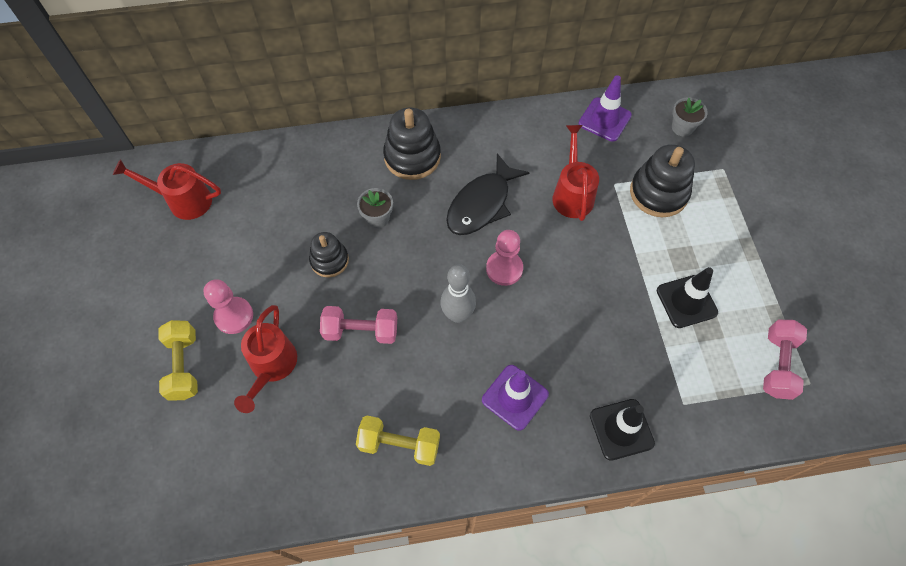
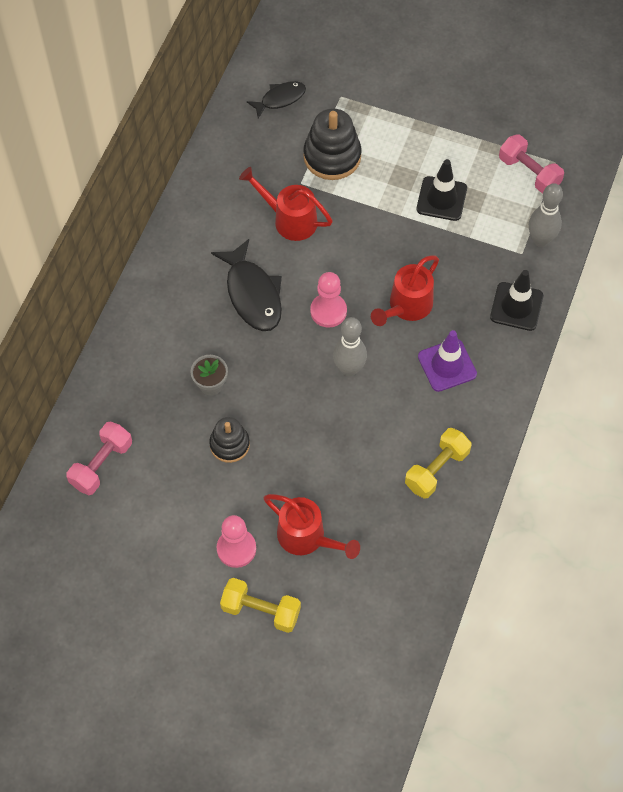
camera: 60 degrees left, 0 degrees up
(183, 200) = (75, 544): red watering can -> red watering can (406, 307)
(361, 331) = (317, 451): pink dumbbell -> pink dumbbell (101, 464)
(412, 157) = (163, 323): black stacking toy -> none
(604, 119) = (230, 150): purple traffic cone -> none
(682, 127) = (280, 99): grey flower pot -> black fish
(712, 414) = (540, 240): none -> grey bowling pin

